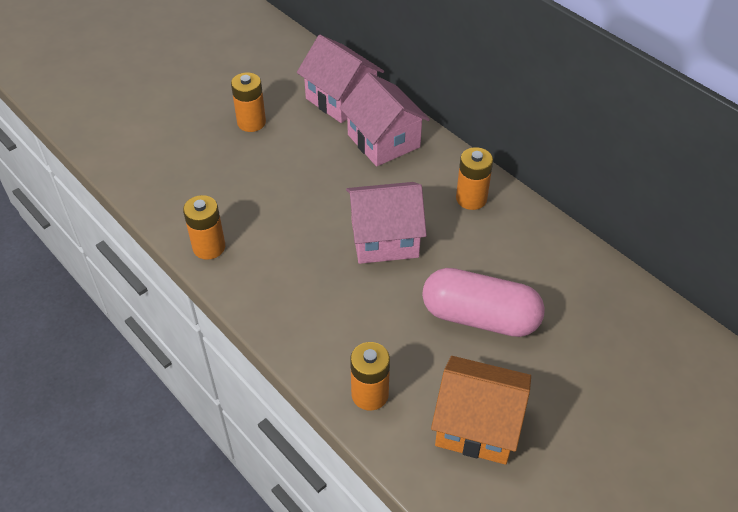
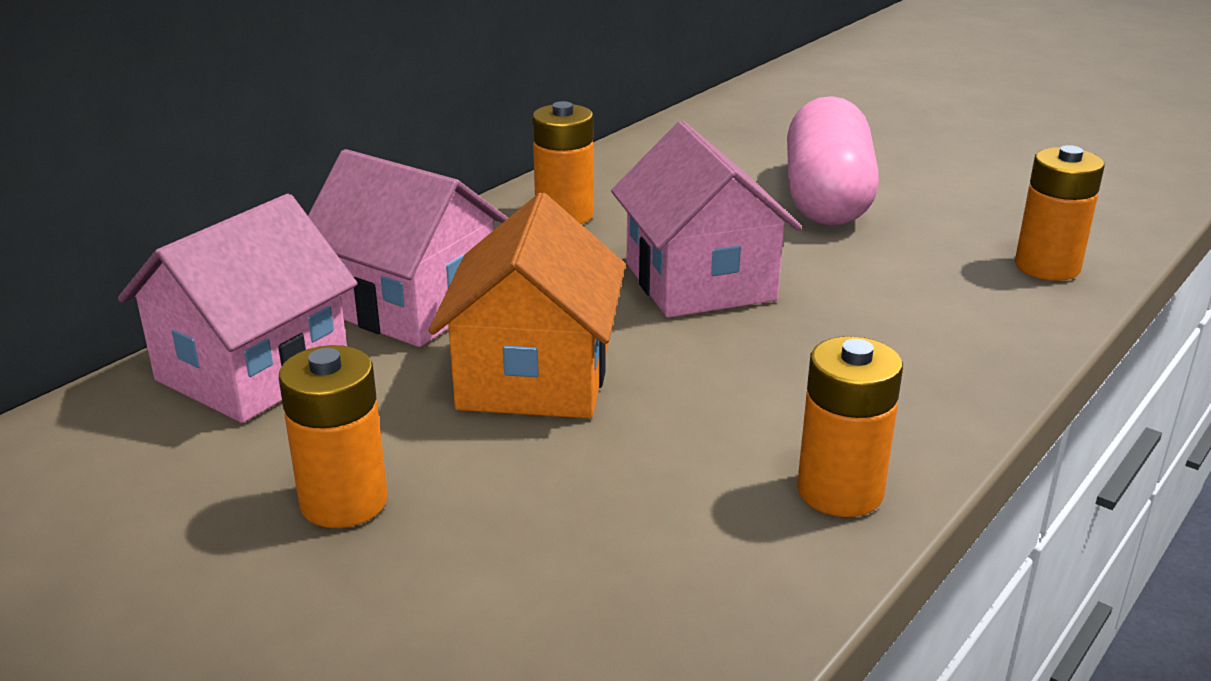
camera: 100 degrees left, 20 degrees down
(383, 141) = (411, 305): pink house -> pink house turned 75 degrees clockwise
(477, 425) = (1019, 192): orange house -> orange house (534, 376)

